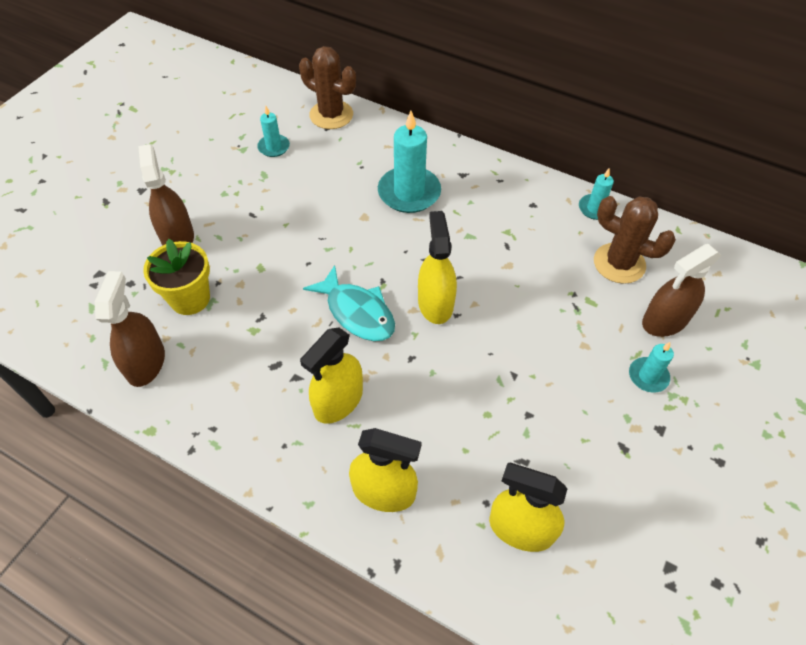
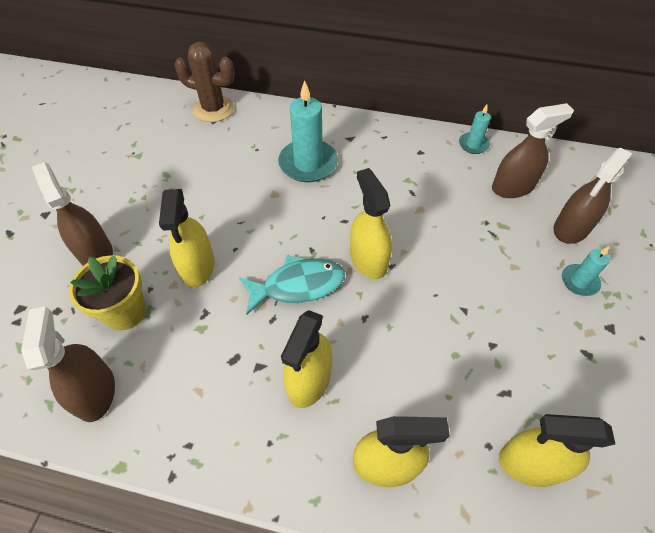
camera: 15 degrees left, 0 degrees up
(267, 272) = (197, 266): none -> yellow spray bottle
(274, 147) = (168, 148): turquoise candle -> none
(357, 312) = (298, 285): turquoise fish -> turquoise fish turned 45 degrees counterclockwise
(619, 263) = (512, 187): brown cactus -> brown spray bottle

